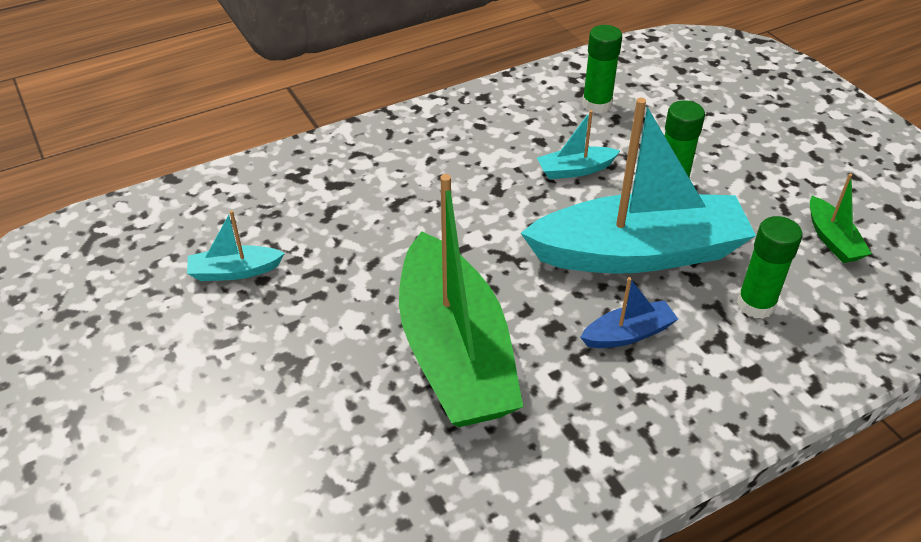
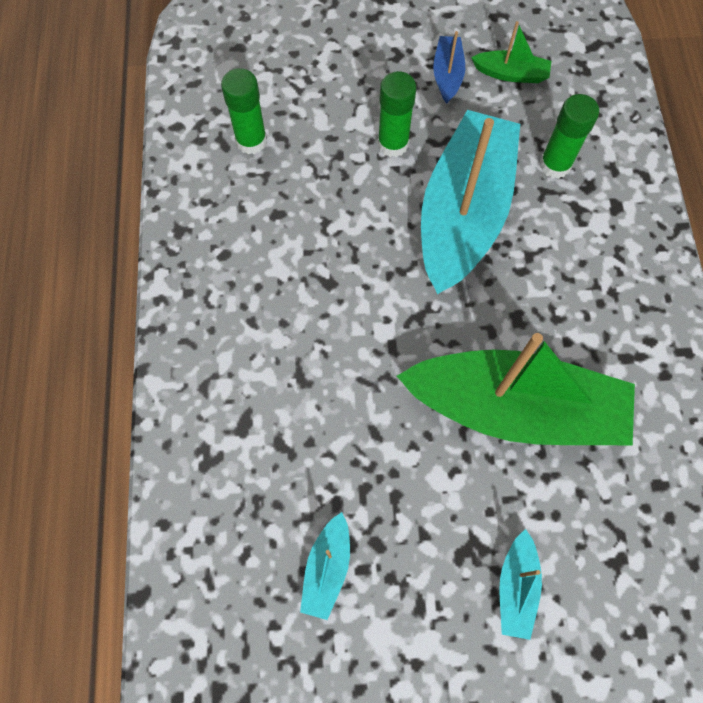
camera: 65 degrees left, 25 degrees up
(575, 170) = (335, 206): turquoise boat -> turquoise boat (516, 587)
(628, 334) = (548, 268): blue boat -> blue boat (447, 75)

